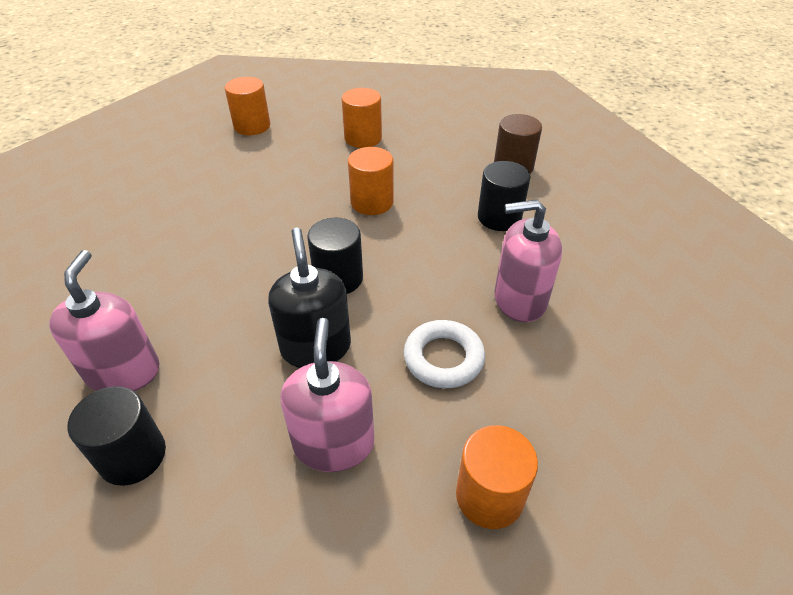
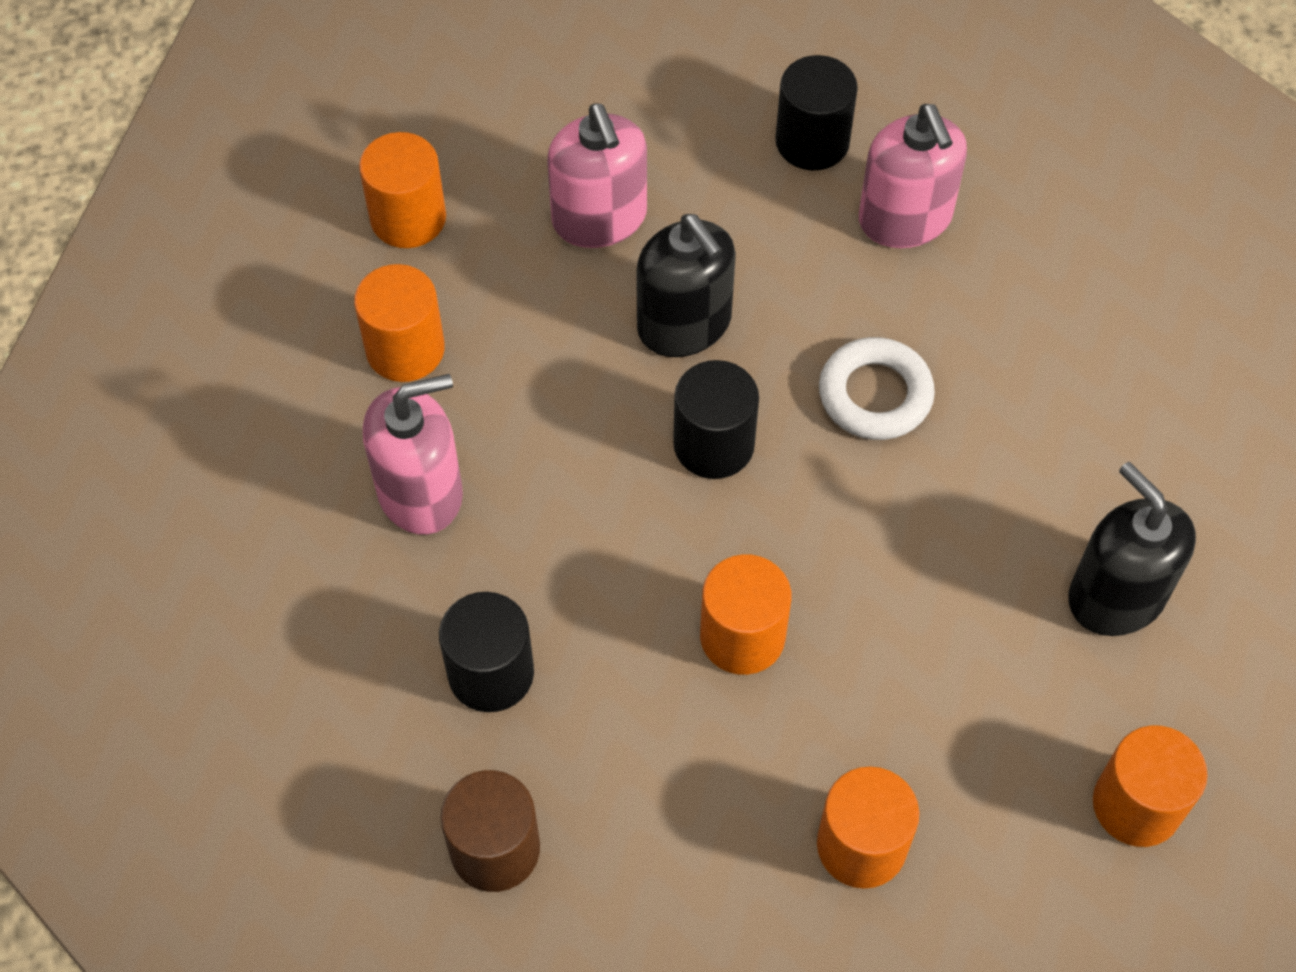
camera: 160 degrees right, 15 degrees up
(196, 177) = (1116, 596): none -> black soap dispenser
(443, 358) = (507, 361): white ring -> white ring (875, 395)
(513, 386) = (405, 349): none -> orange cylinder

